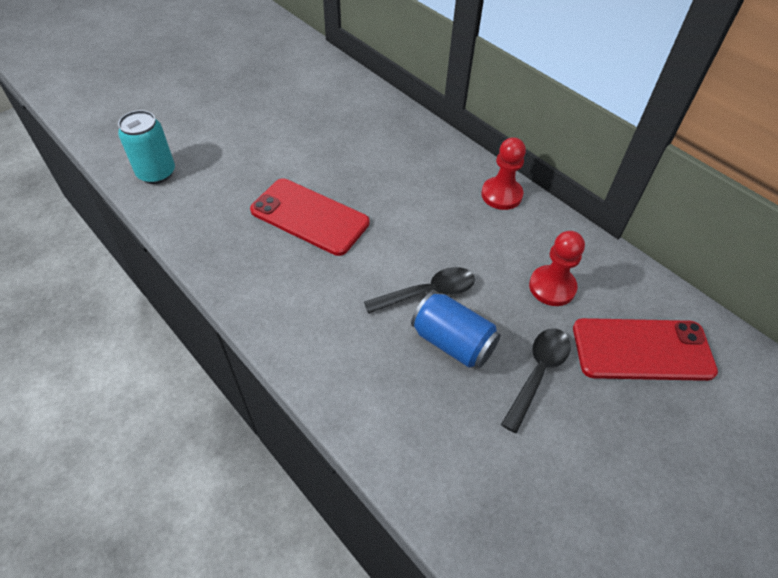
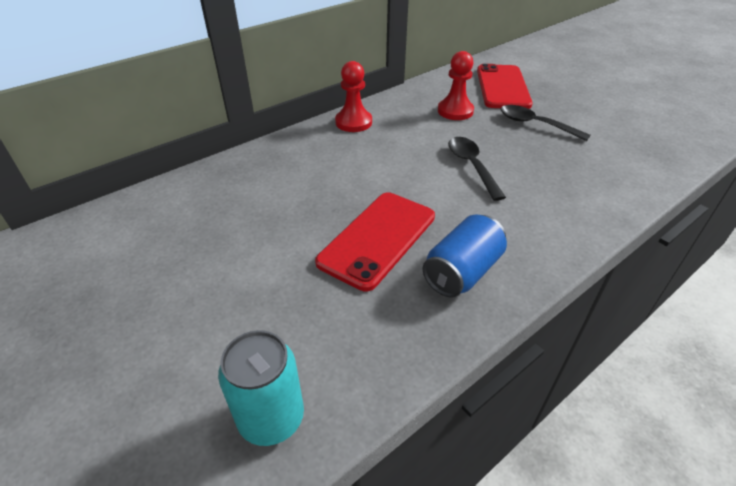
camera: 85 degrees left, 10 degrees down
(452, 342) = (520, 157): blue can -> blue can (462, 272)

